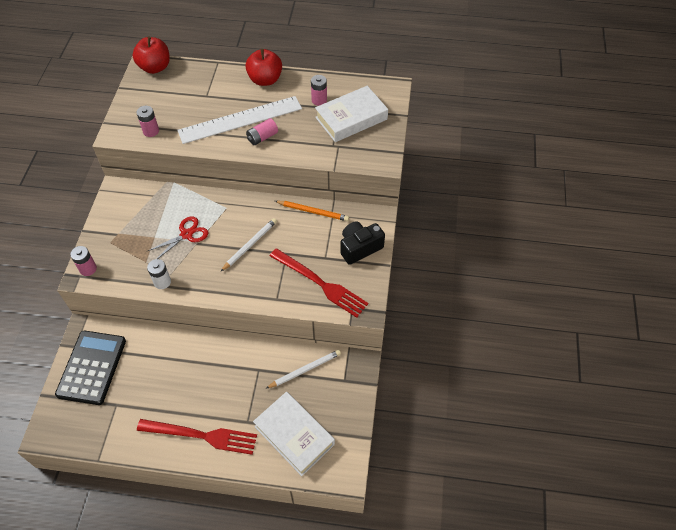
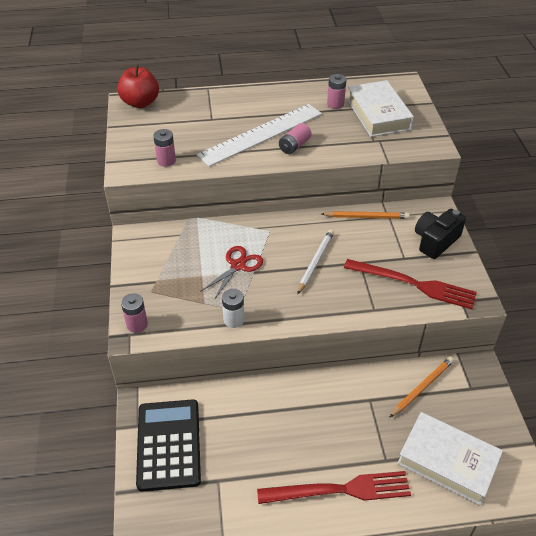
camera: 15 degrees left, 10 degrees down
(265, 80) = (268, 95): red apple -> none
(305, 370) = (422, 387): white pencil -> orange pencil
(351, 118) = (378, 114): white book -> white book turned 60 degrees counterclockwise

